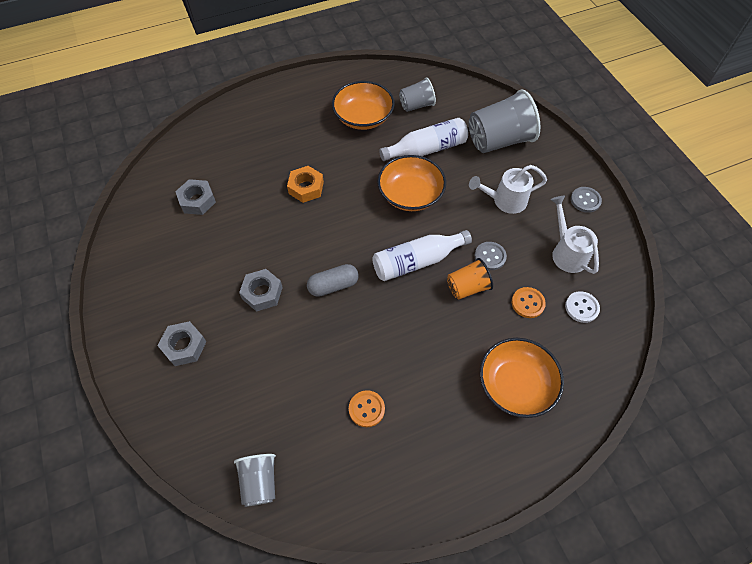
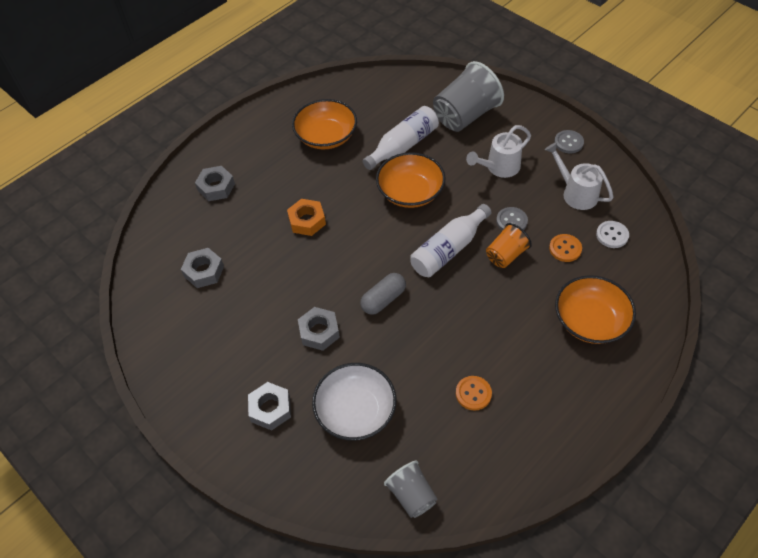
camera: 20 degrees left, 5 degrees down
(247, 130) = (216, 187): none -> grey nut
(254, 379) = (355, 411): none -> white bowl
(416, 105) = (371, 108): grey cup -> none

